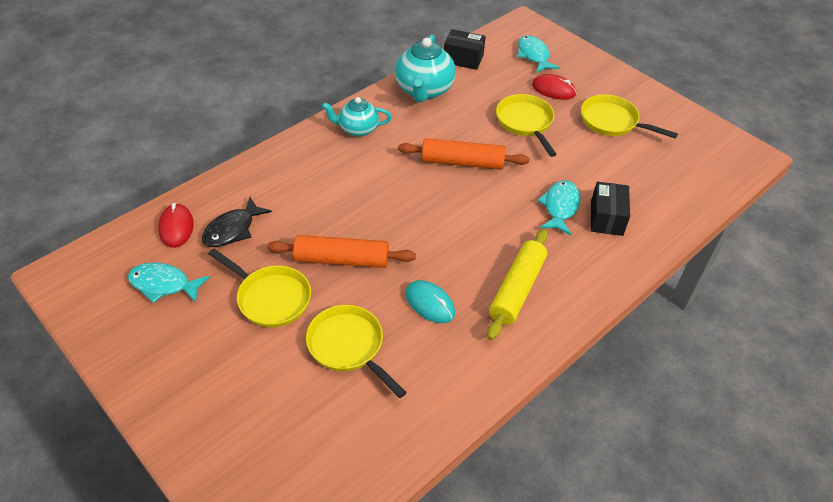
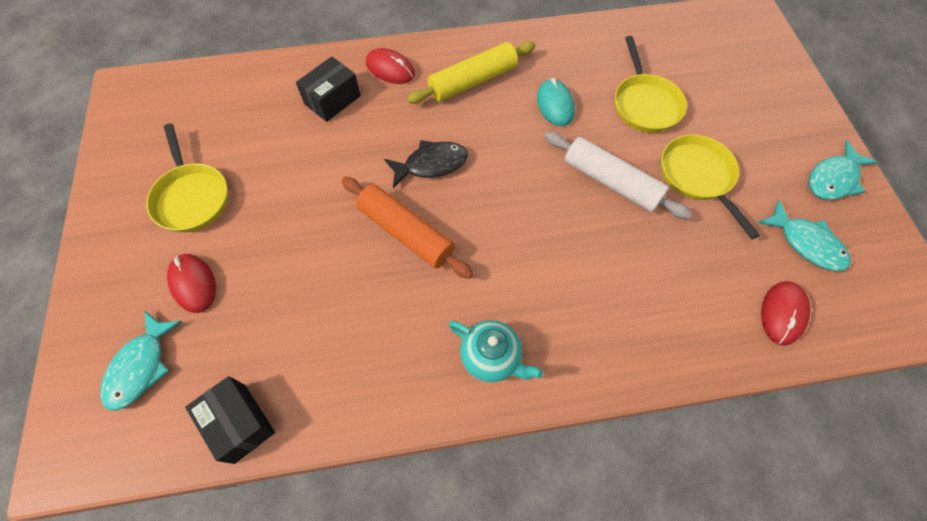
camera: 145 degrees left, 15 degrees up
(232, 229) = (715, 276): black fish -> black fish (431, 164)
(342, 259) = (611, 182): orange rolling pin -> white rolling pin
(424, 90) = (351, 384): turquoise teapot -> none
(525, 122) = (283, 250): yellow pan -> none
(560, 207) = (361, 130): turquoise fish -> turquoise fish (833, 179)
(594, 265) = (390, 69): none -> red mouse

